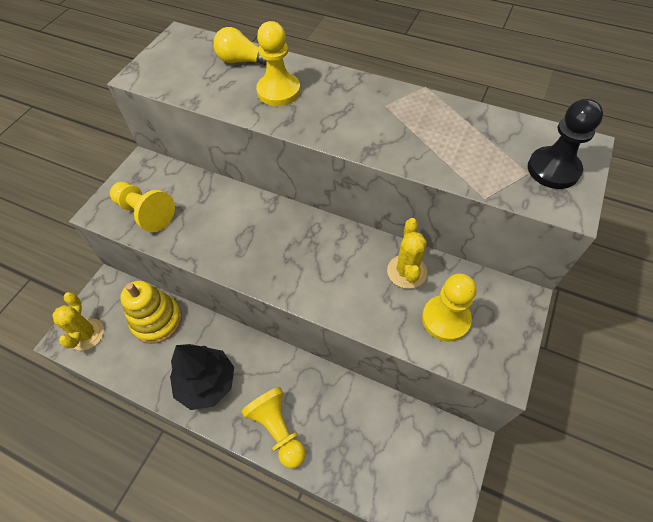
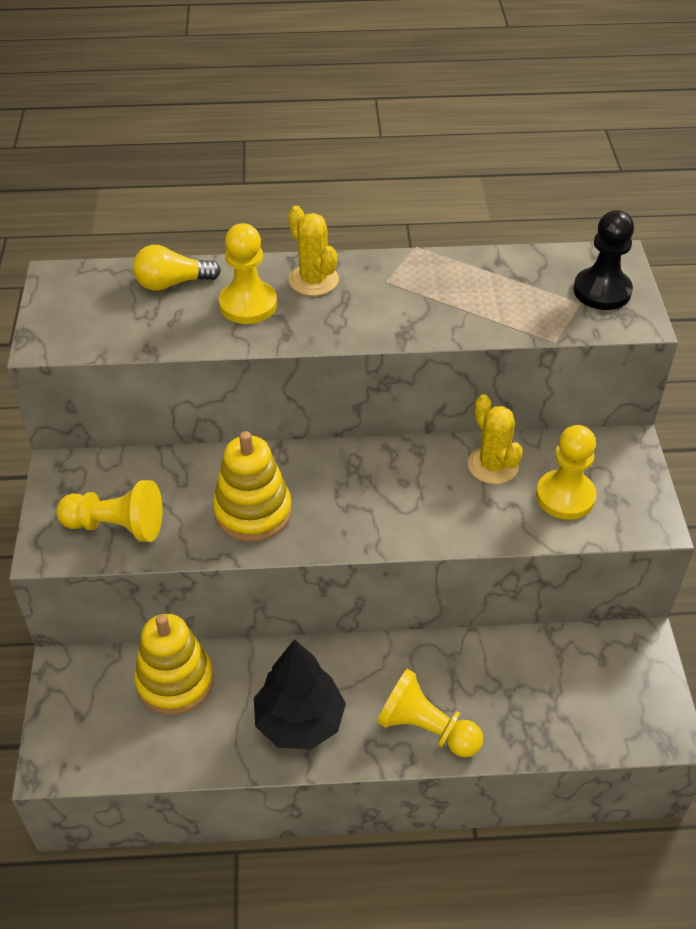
camera: 30 degrees left, 10 degrees down
(86, 334) = (82, 743): yellow cactus -> yellow cactus (313, 280)
(228, 237) = (253, 511): none -> yellow stacking toy

